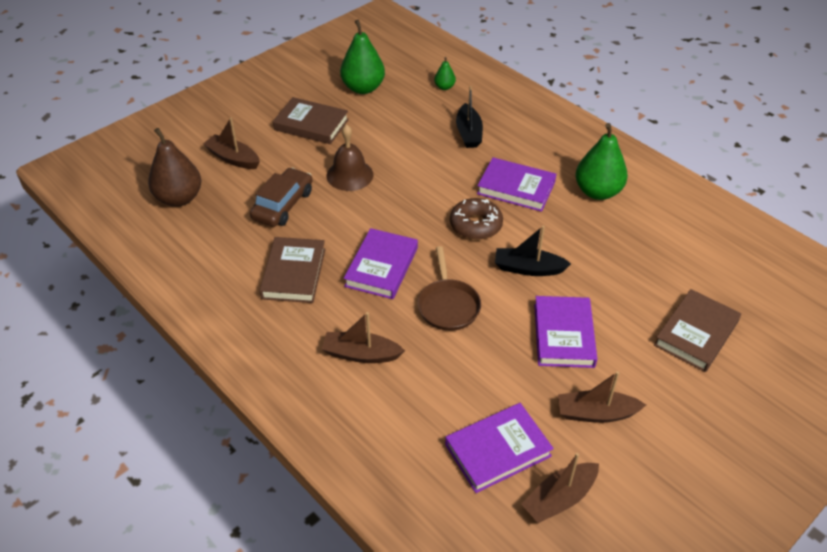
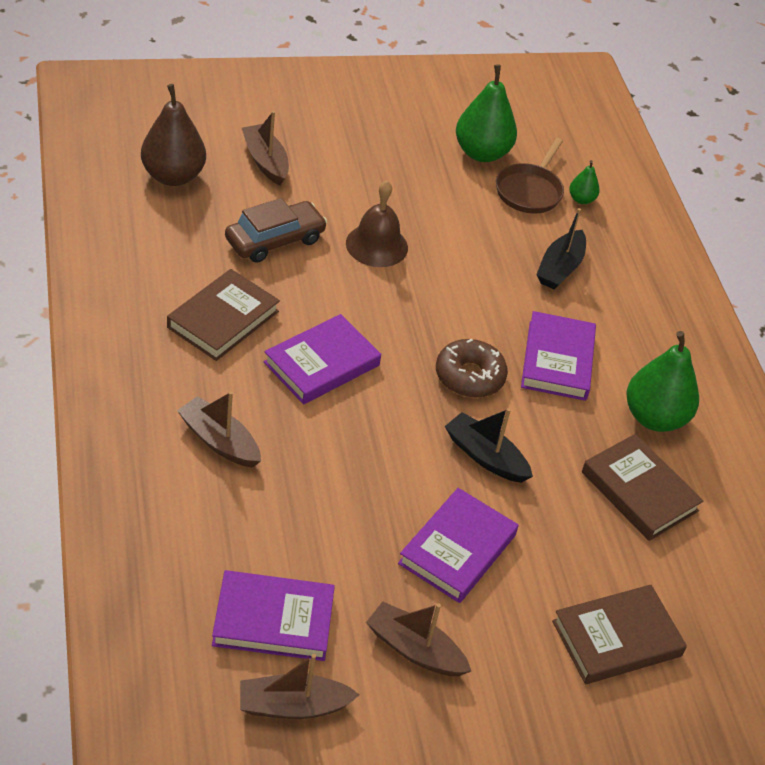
camera: 25 degrees right, 0 degrees up
(311, 124) = (384, 166): brown book -> brown book (639, 491)
(448, 305) = (357, 444): brown pan -> brown pan (530, 191)
(516, 188) = (557, 360): purple book -> purple book turned 45 degrees clockwise

